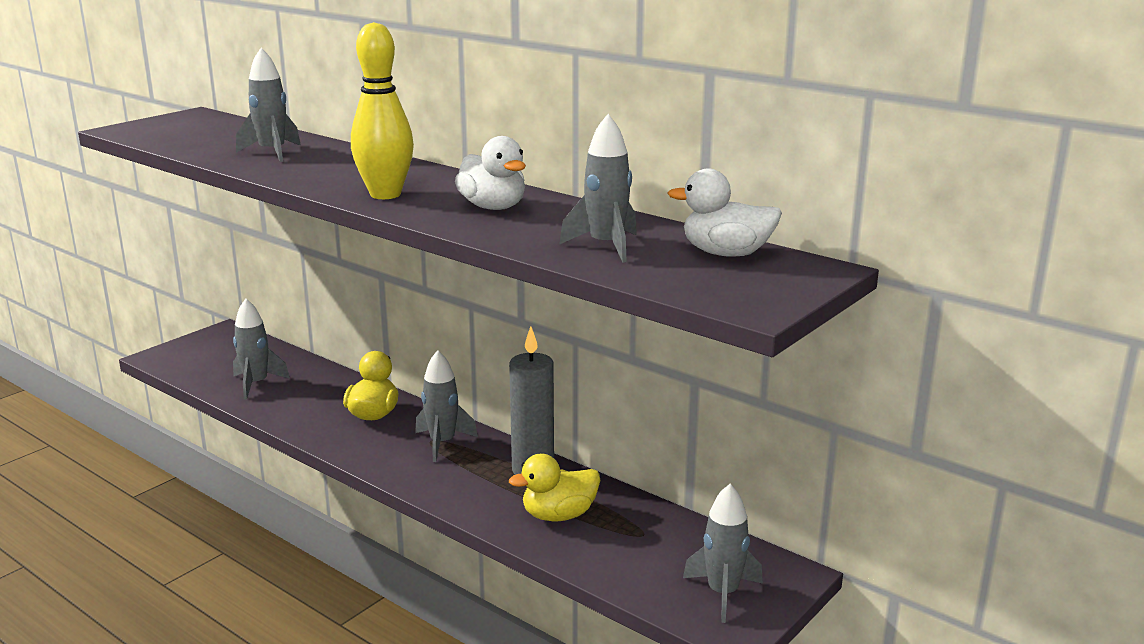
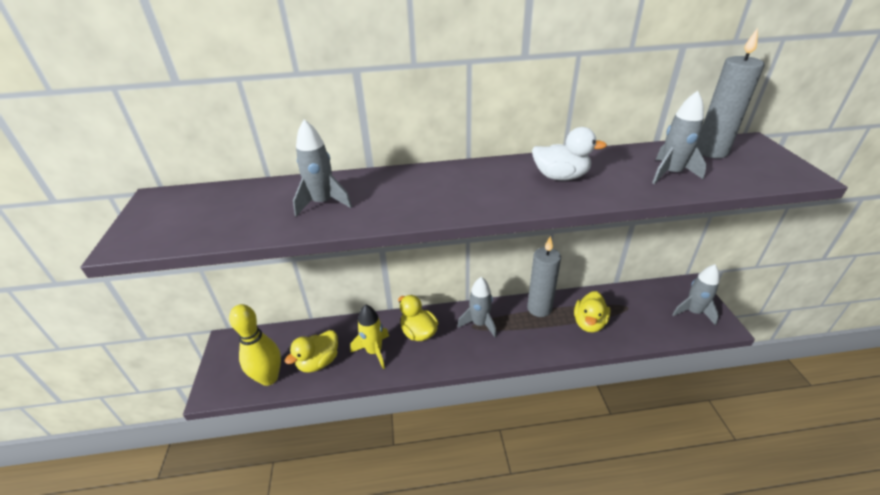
camera: 45 degrees left, 15 degrees up
(256, 384) = (318, 362): grey rocket -> yellow duck
(310, 404) = (374, 351): none -> yellow rocket
(385, 194) = (488, 198): yellow bowling pin -> yellow bowling pin (269, 378)
(726, 254) = (711, 152): white duck -> grey candle

